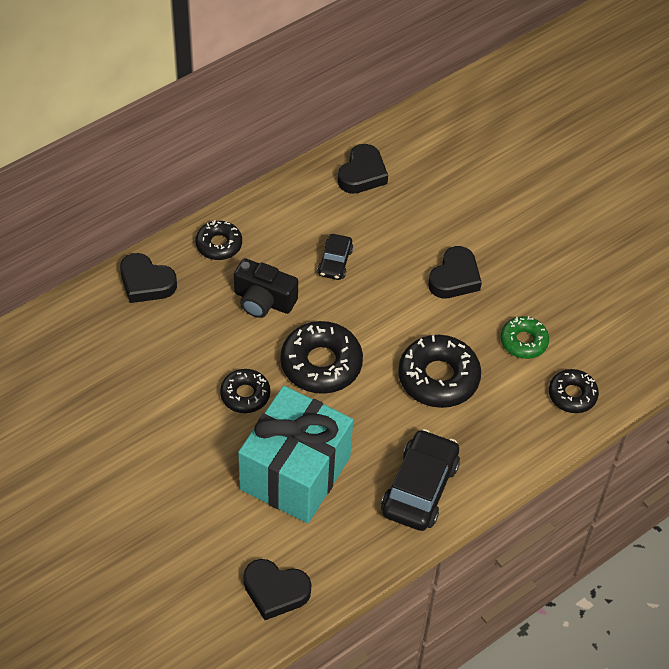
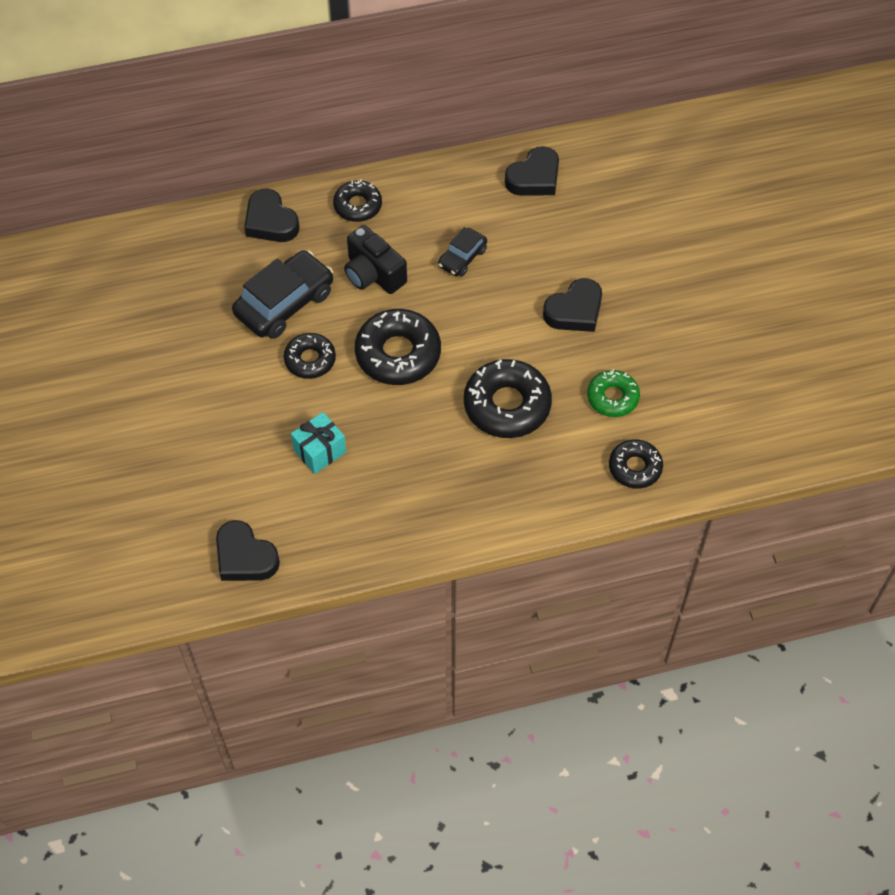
camera: 25 degrees right, 5 degrees up
(295, 473) = (320, 451): turquoise gift -> turquoise gift, size x0.44
(420, 488) = (433, 507): black car -> black car (284, 303)

